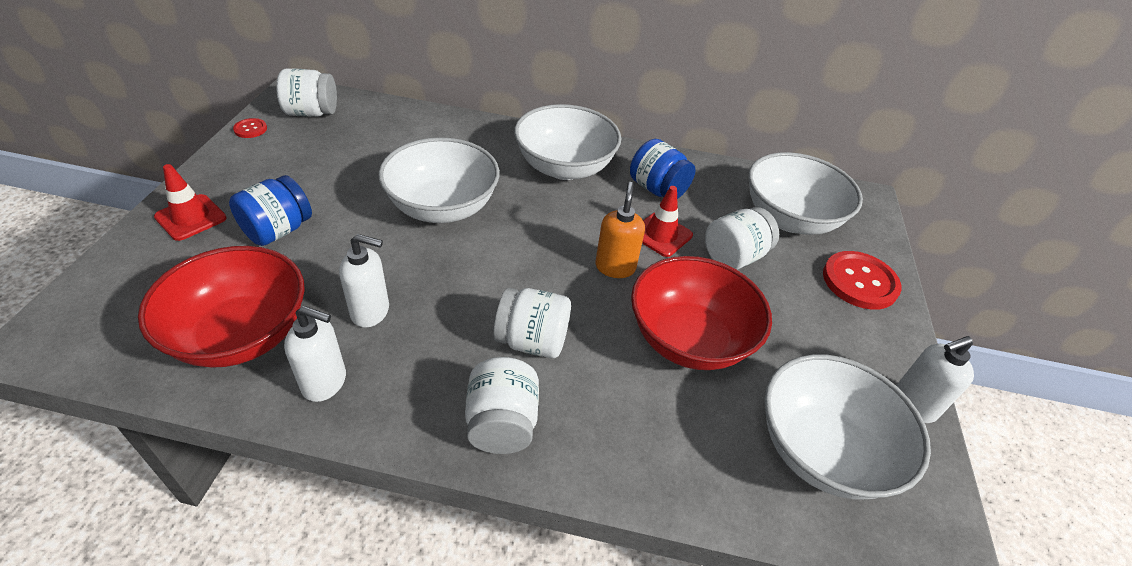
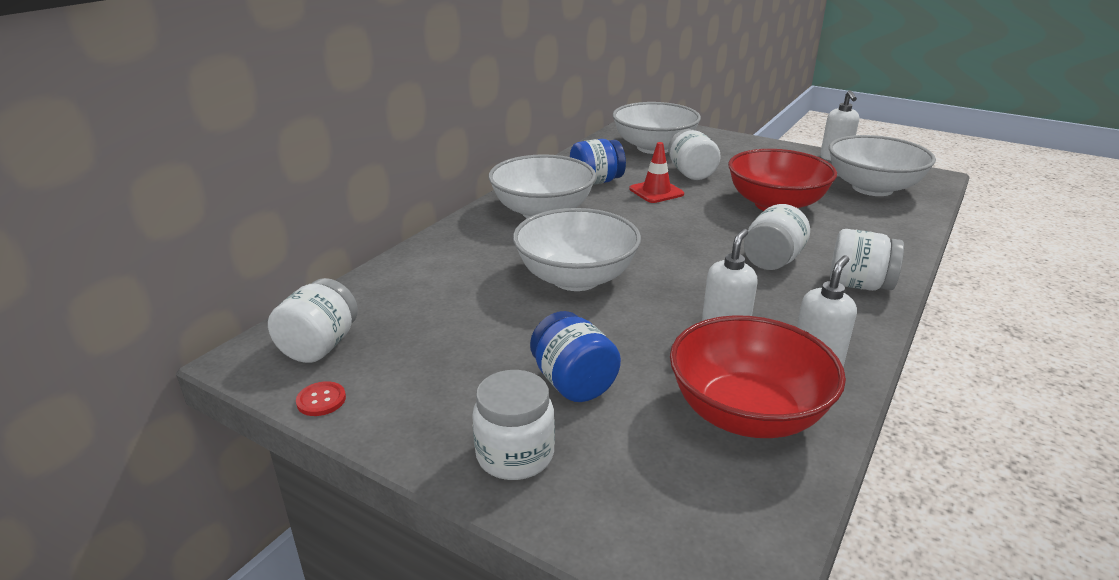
camera: 65 degrees left, 15 degrees down
(191, 217) = (515, 455): red traffic cone -> white jar
(615, 267) = (691, 215): orange soap dispenser -> none
(859, 282) = (727, 144): red button -> none

